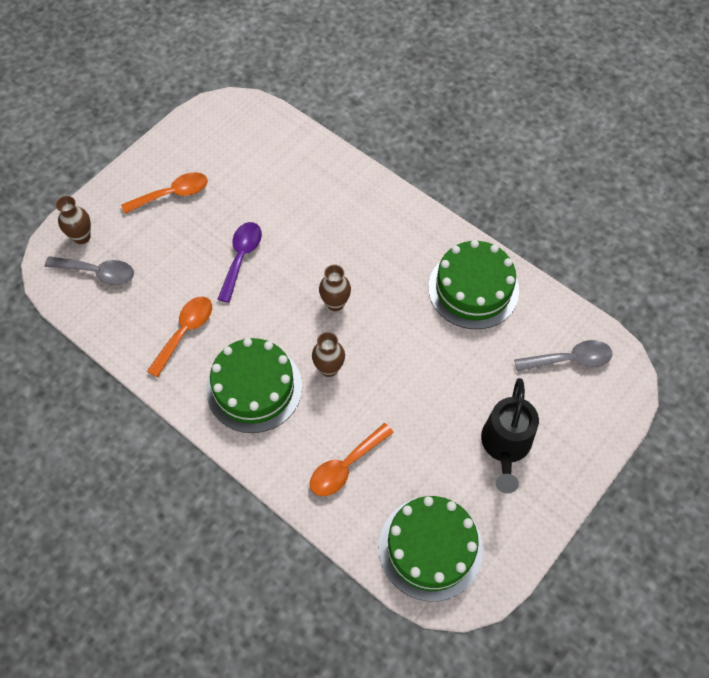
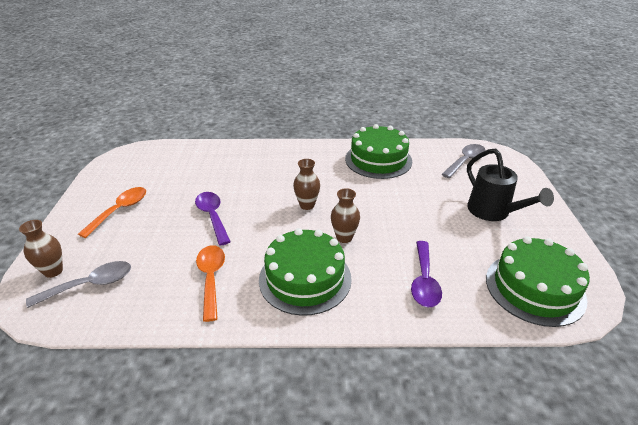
camera: 40 degrees left, 25 degrees down
(346, 466) = (424, 281): orange spoon -> purple spoon

